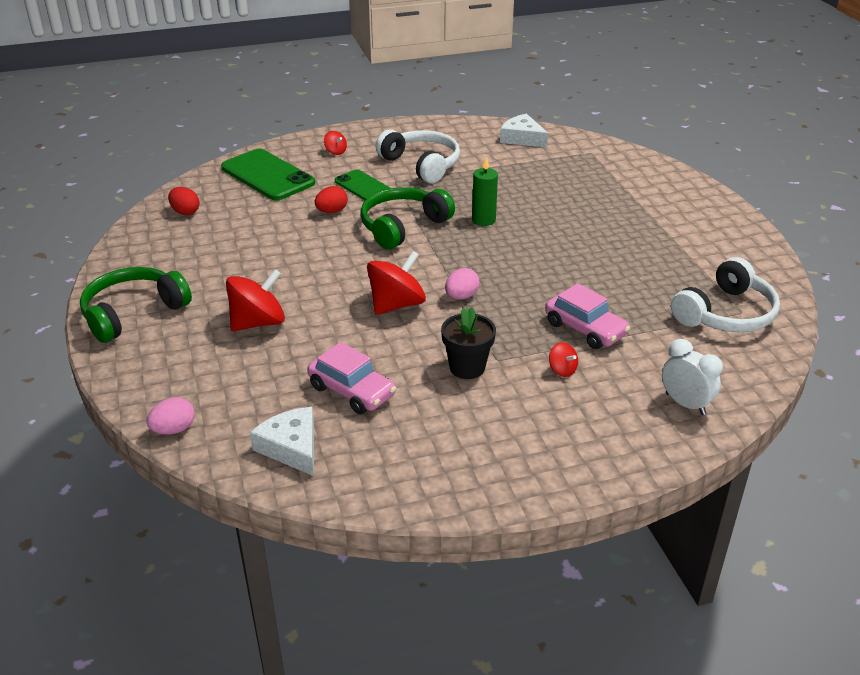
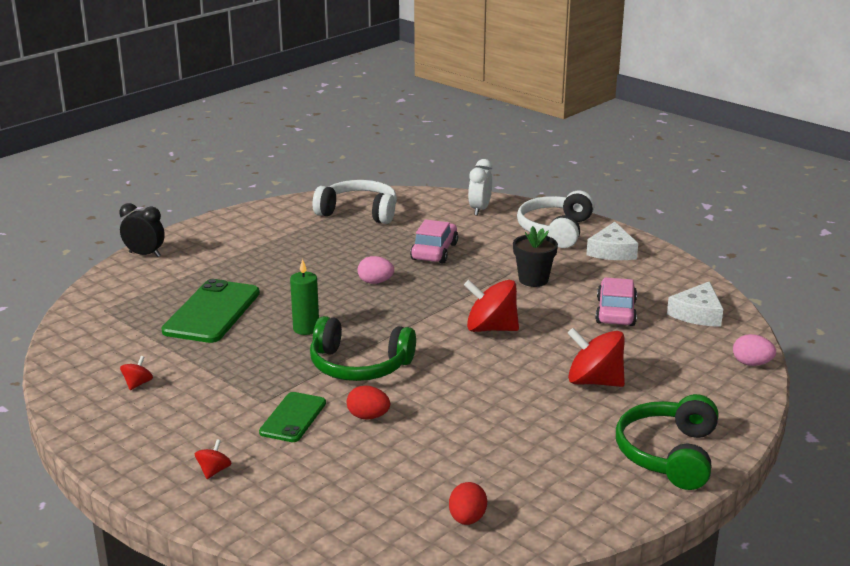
camera: 120 degrees left, 10 degrees down
(133, 313) = (668, 454): green headphones -> green headphones turned 90 degrees clockwise
(267, 175) = (322, 497): green phone -> green phone (212, 312)
(422, 164) = (207, 398): white headphones -> white headphones (555, 230)
(461, 296) = (446, 305): pink egg -> pink egg (375, 282)
(522, 138) = (89, 355): white cheese -> white cheese (612, 251)
(562, 370) = (493, 249): red spinning top -> red spinning top (138, 384)
(687, 182) = (145, 254): none -> black clock

